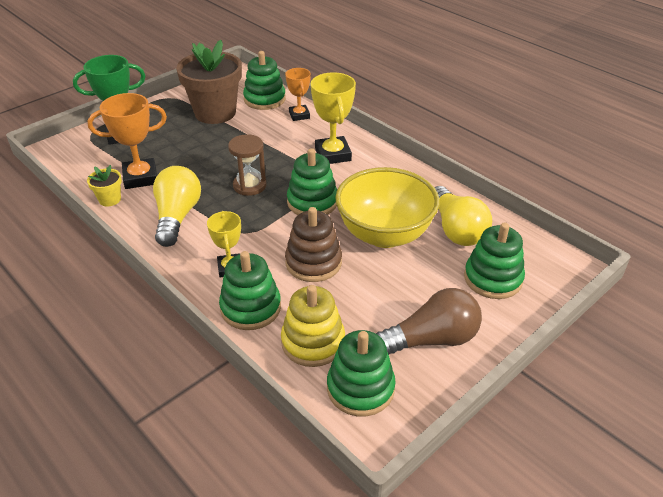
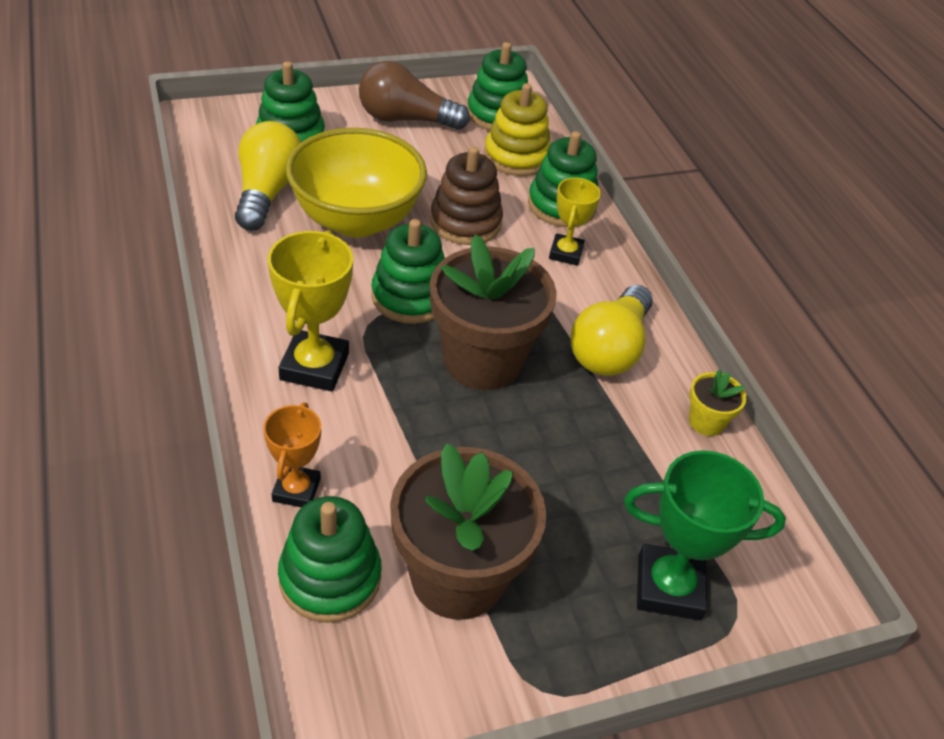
camera: 160 degrees left, 5 degrees up
(140, 177) = (650, 449): orange trophy -> none
(249, 185) = (482, 360): brown hourglass -> brown flower pot

